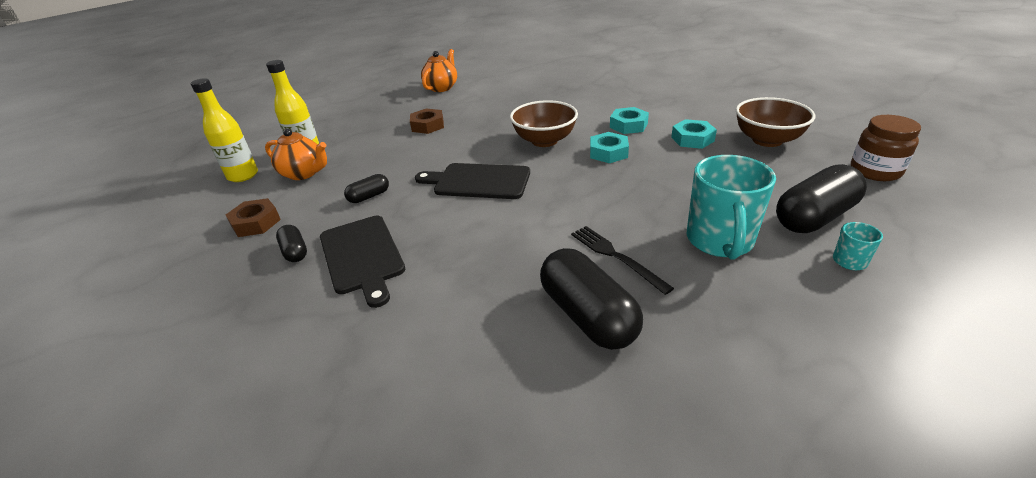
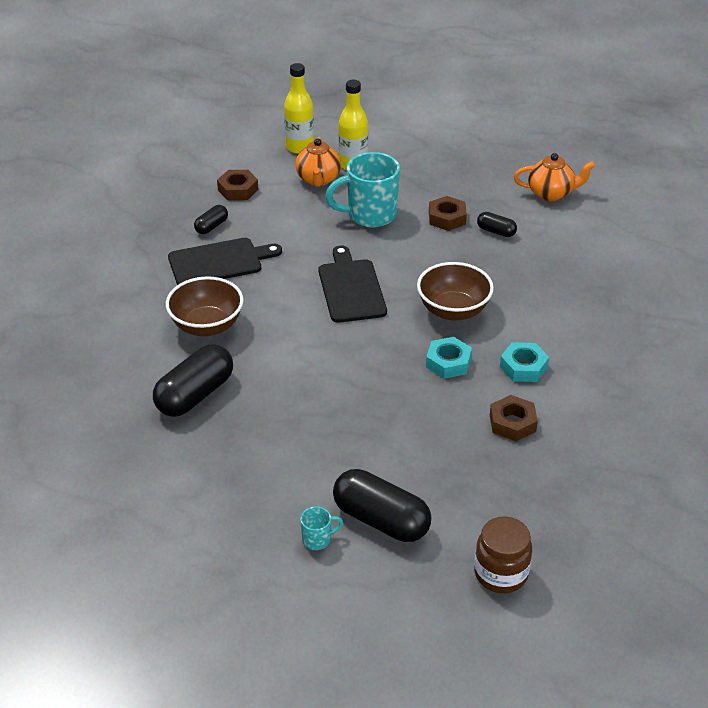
camera: 65 degrees right, 5 degrees up
(362, 256) = (219, 262): black cutting board -> black cutting board turned 150 degrees counterclockwise
(369, 196) = (298, 232): black capsule -> black capsule (496, 231)
(616, 256) = (269, 398): black fork -> none
(692, 139) = (512, 423): turquoise nut -> brown nut
(720, 241) = (315, 457): turquoise mug -> turquoise mug (370, 215)
(767, 140) = (540, 485): brown bowl -> brown bowl (207, 326)

